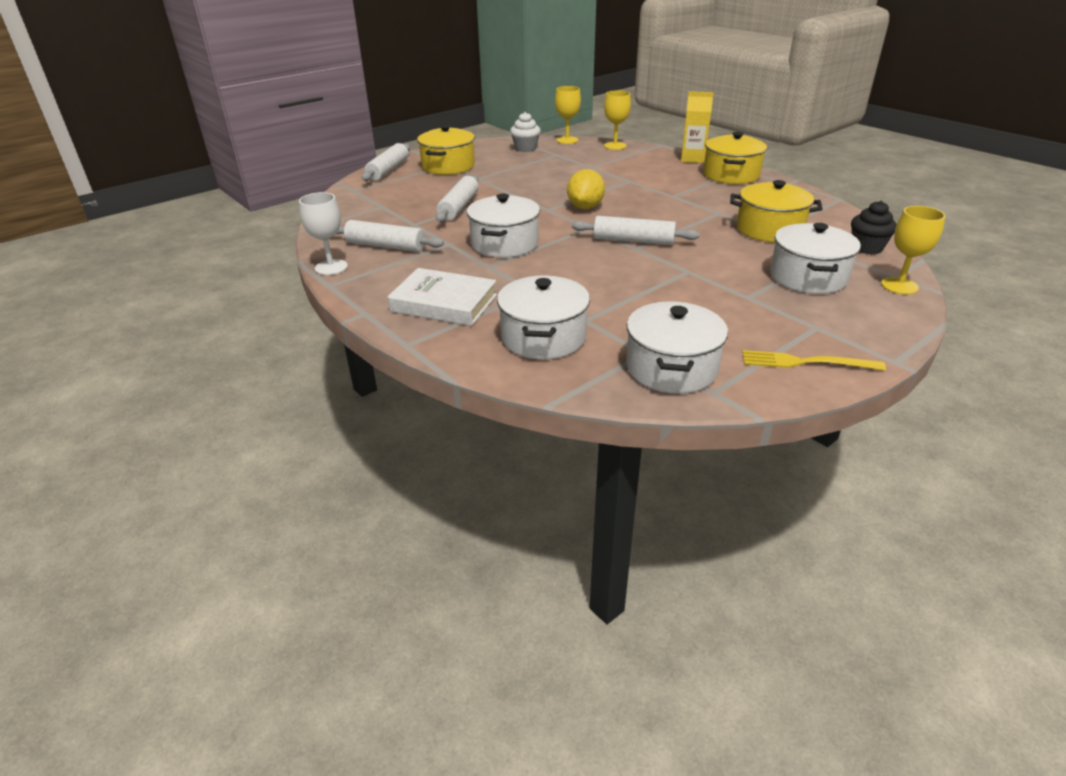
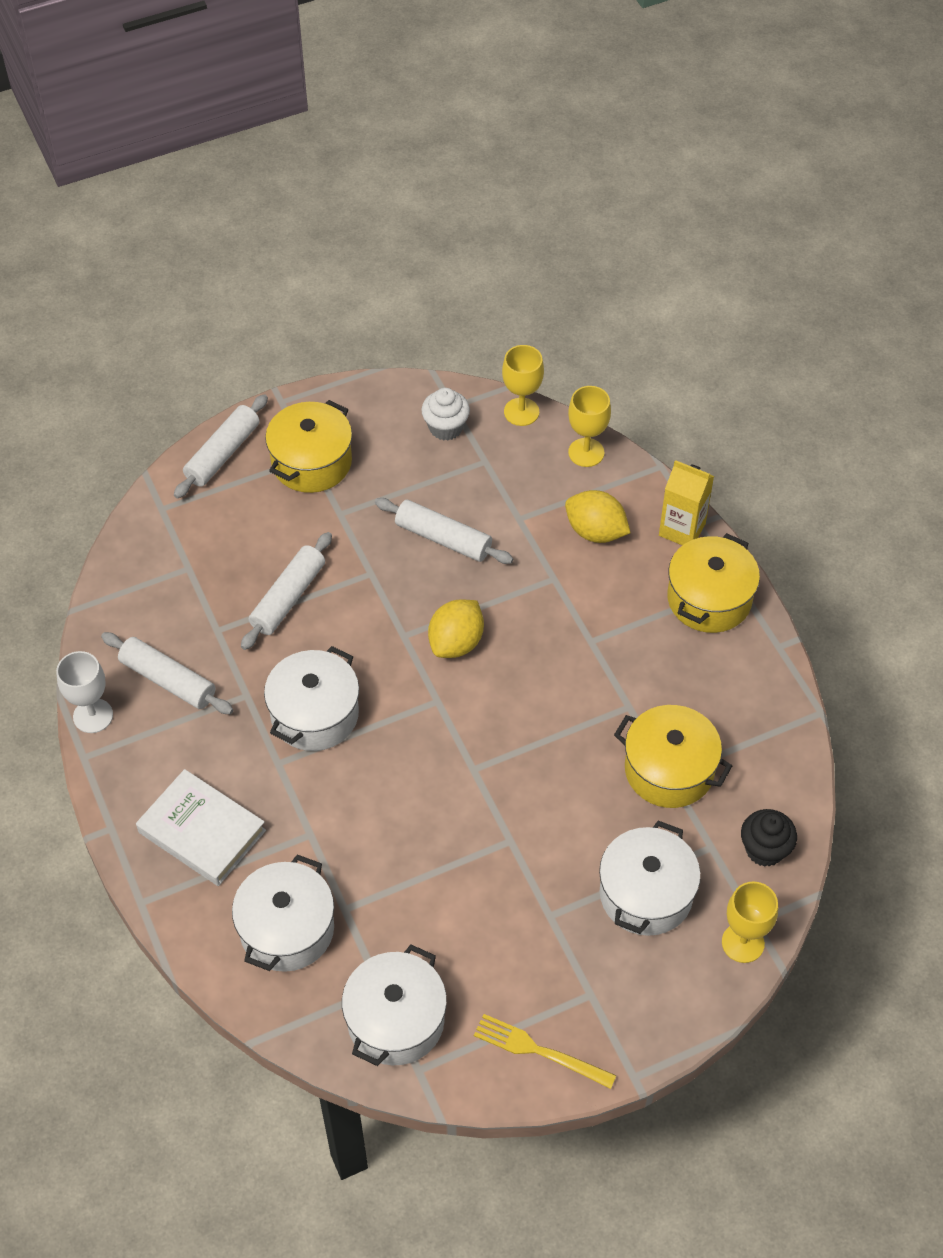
camera: 15 degrees right, 20 degrees up
(633, 240) = (478, 750): white rolling pin -> white rolling pin (443, 538)
(642, 165) = (595, 531): none -> yellow lemon

